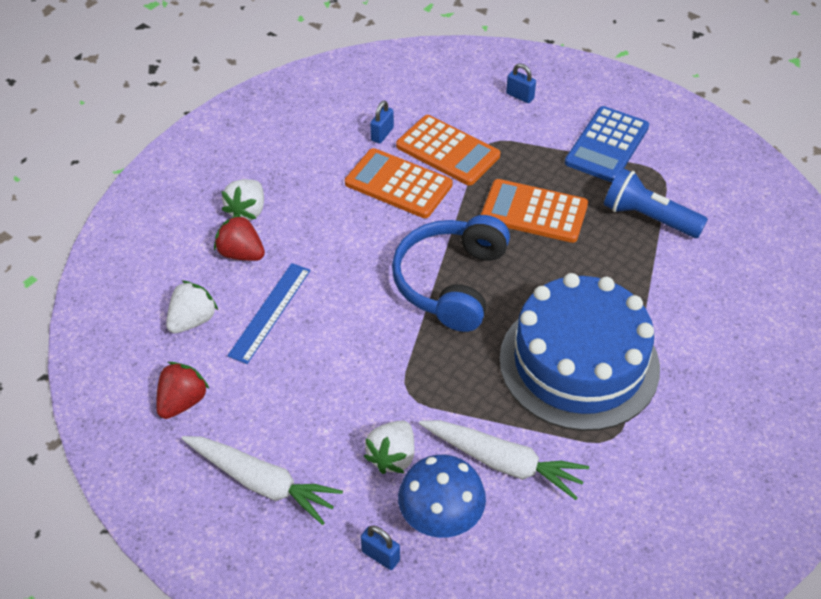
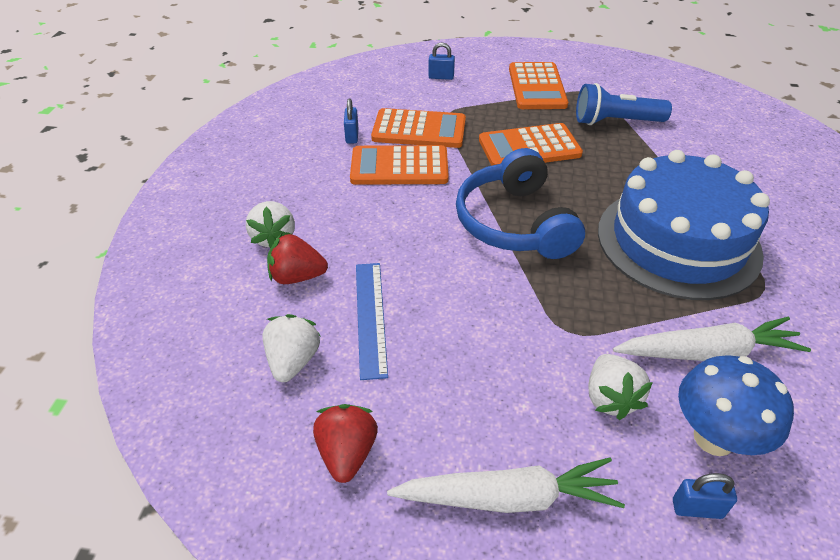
camera: 30 degrees left, 5 degrees down
(607, 145) = (537, 87): blue calculator -> orange calculator

